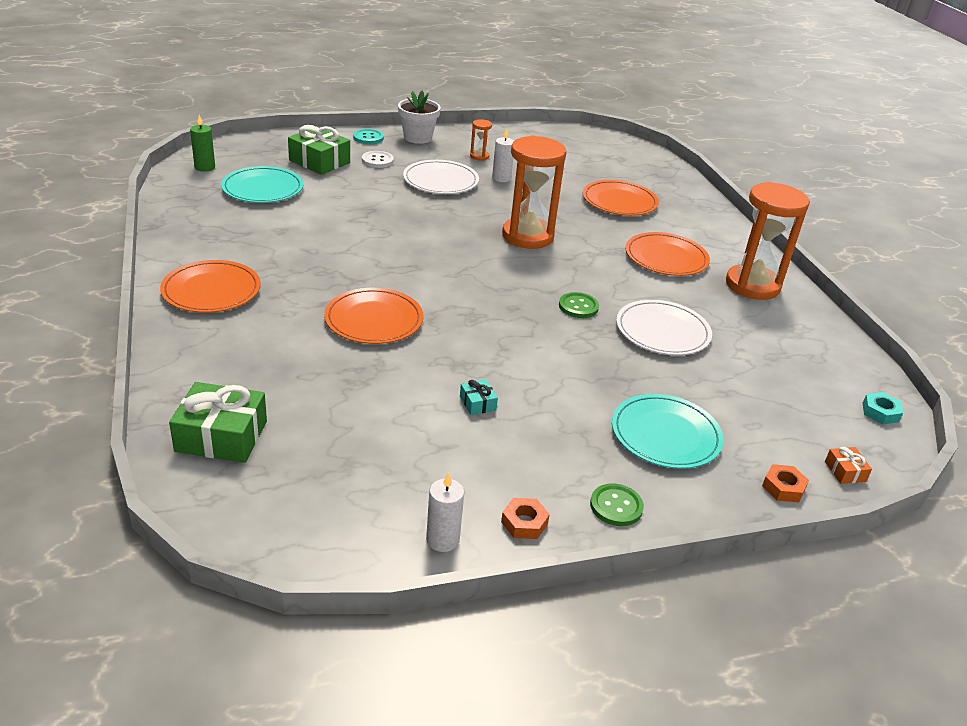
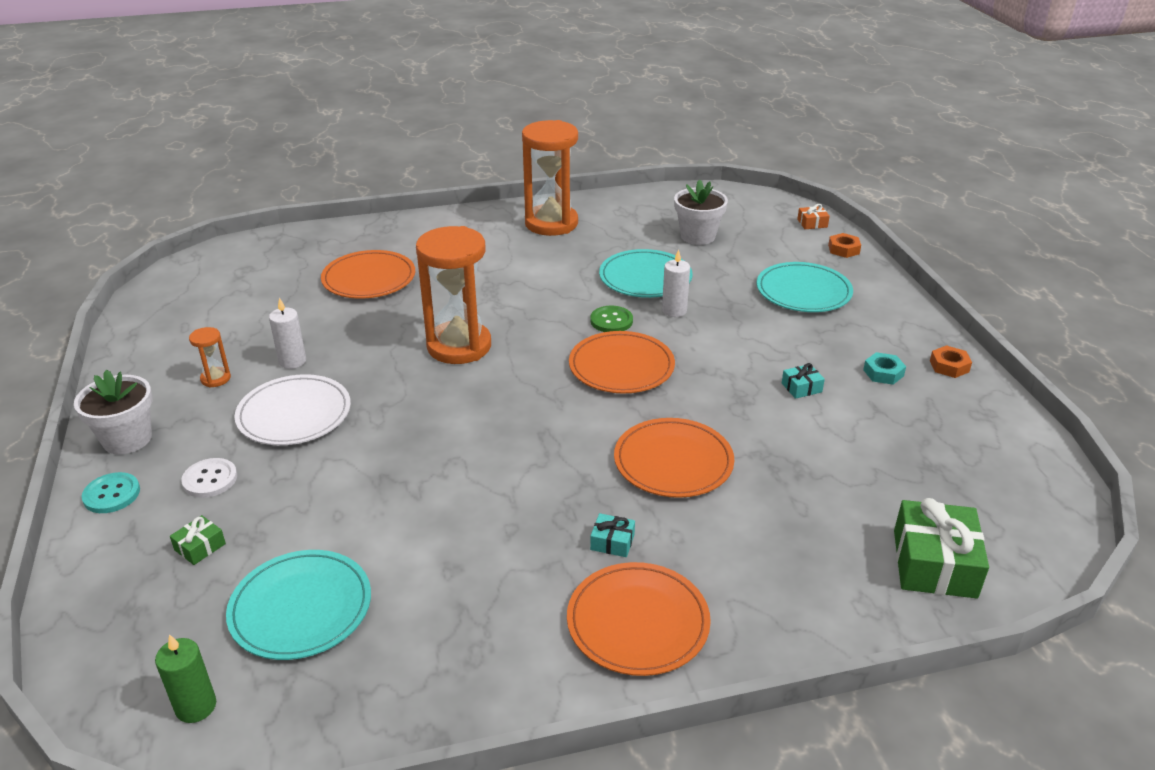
camera: 85 degrees left, 0 degrees up
(289, 287) = (612, 542): none -> turquoise gift
(319, 161) = (200, 547): green gift -> green gift, size x0.47
(442, 539) = (993, 408): white candle -> white candle (674, 310)
(616, 506) = (904, 322): green button -> none
(662, 331) = (645, 278): white plate -> turquoise plate
(666, 258) = (502, 262): orange plate -> orange plate (621, 366)
(766, 374) = (697, 236): none -> white flower pot
(880, 412) = (733, 198): turquoise nut -> turquoise nut (883, 373)

